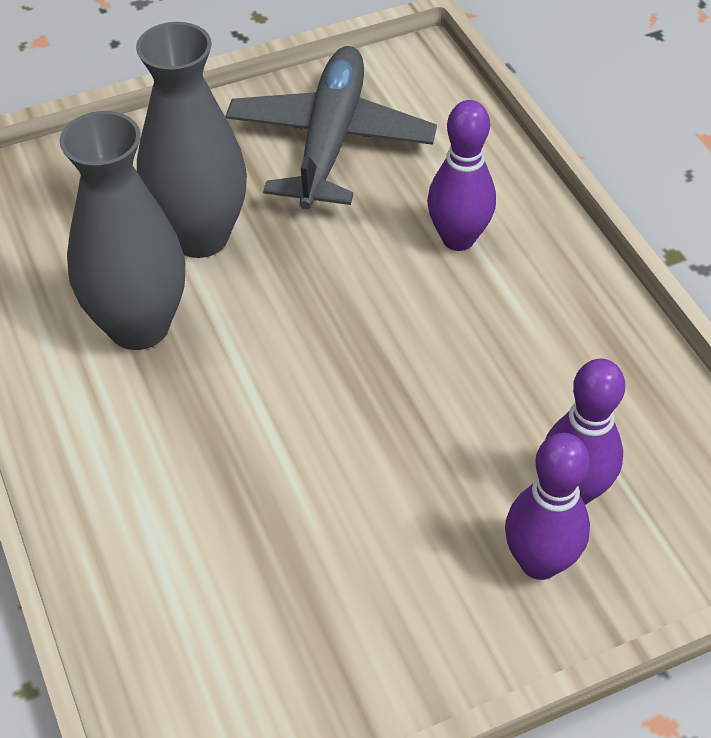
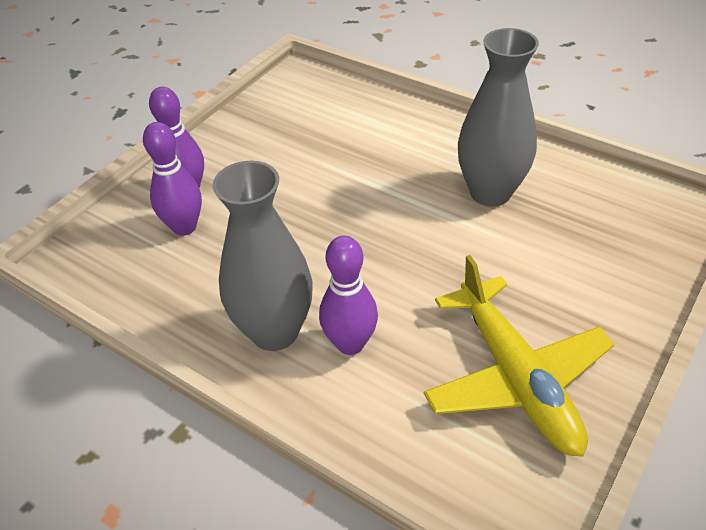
camera: 150 degrees right, 5 degrees down
(200, 236) = (519, 255): grey vase -> grey vase (274, 331)
(330, 142) = (515, 377): grey plane -> yellow plane

